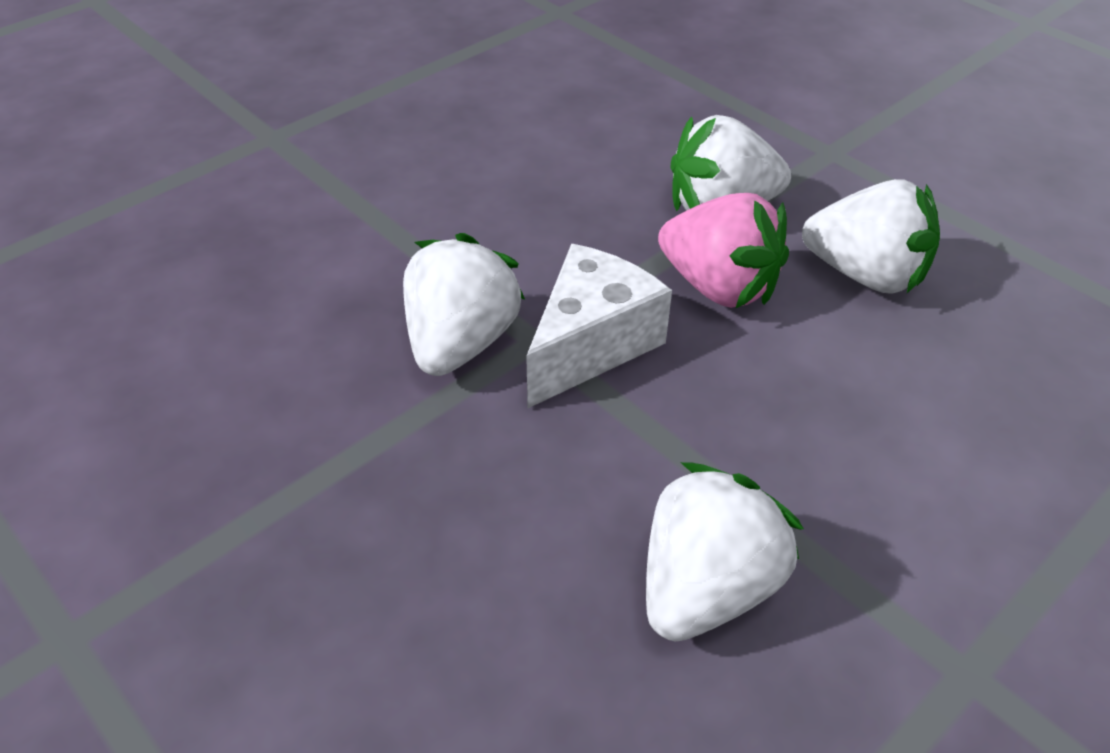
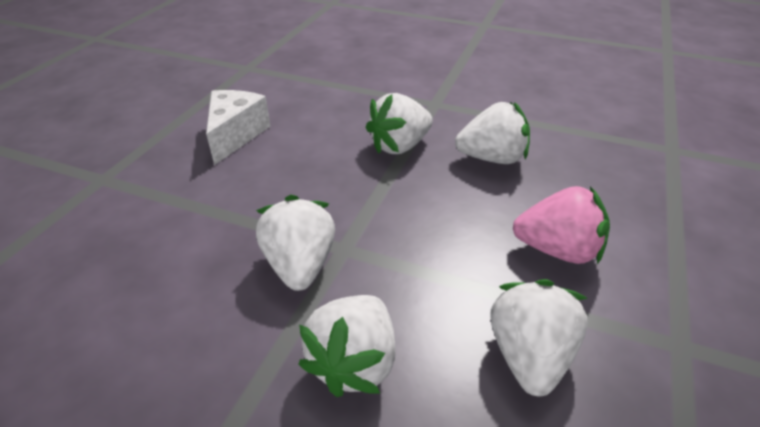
camera: 25 degrees left, 5 degrees down
(454, 498) = (354, 362): none -> white strawberry
(591, 345) = (377, 240): white cheese -> white cheese (235, 135)
(719, 287) = (425, 186): pink strawberry -> pink strawberry (557, 250)

